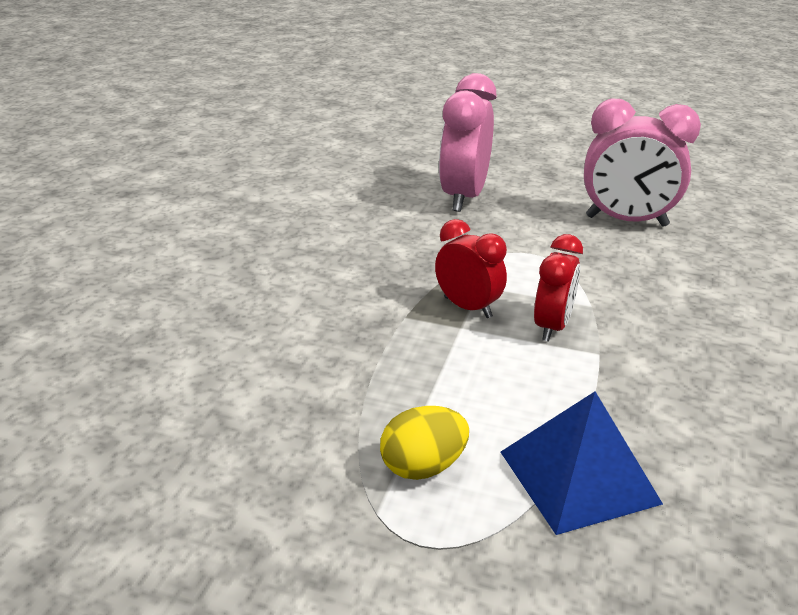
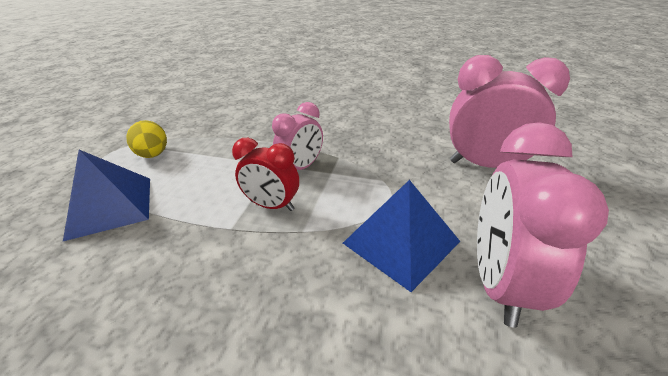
camera: 90 degrees right, 5 degrees up
(467, 307) = (301, 167): red clock -> pink clock
(593, 254) = (401, 242): none -> blue pyramid

